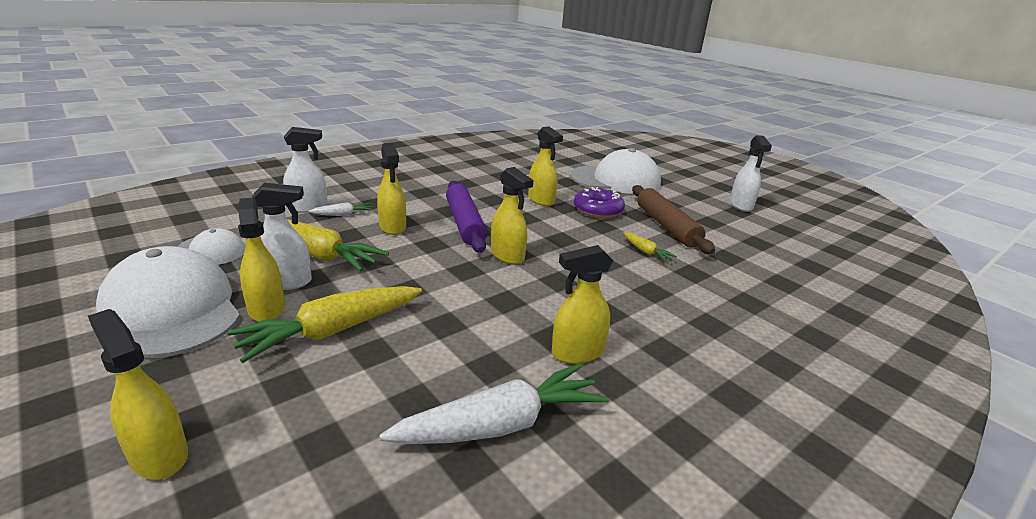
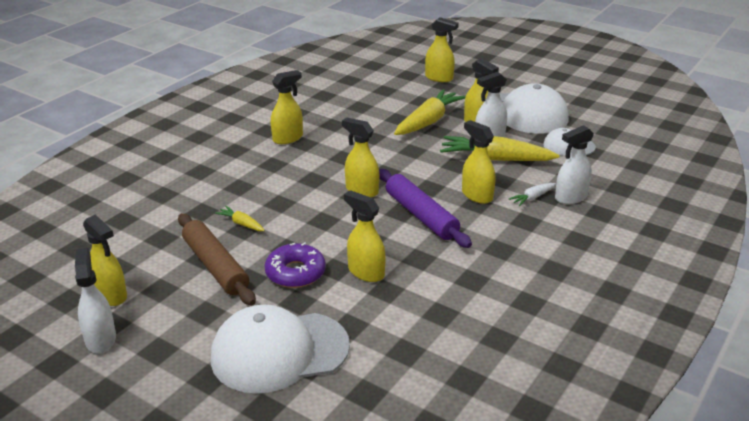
camera: 165 degrees right, 5 degrees up
(501, 425) = (316, 106): white carrot -> none
(750, 225) = (110, 295): none -> yellow spray bottle

